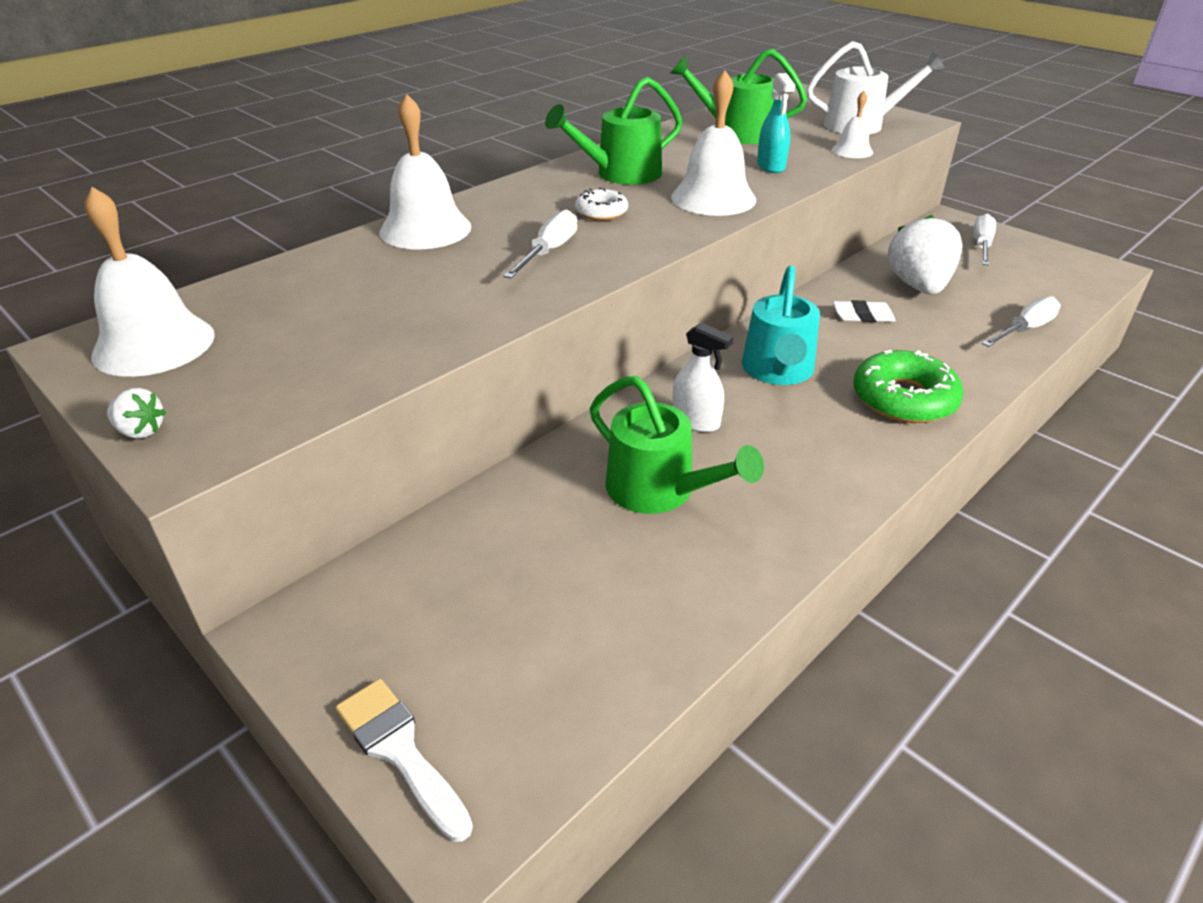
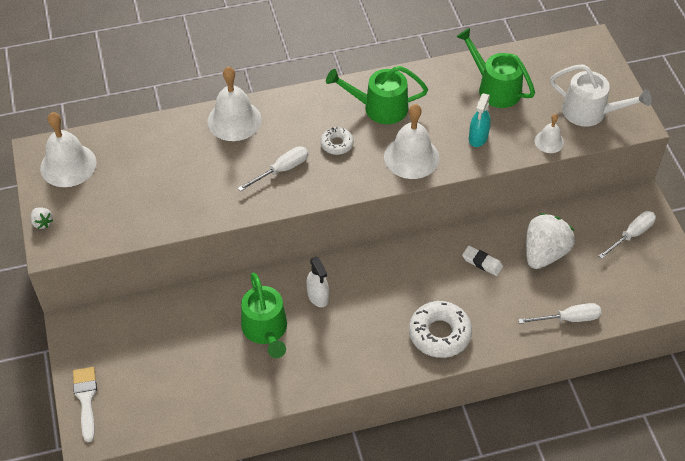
camera: 30 degrees right, 15 degrees up
(778, 370) = (391, 282): turquoise watering can -> none
(904, 398) = (439, 333): green donut -> white donut

